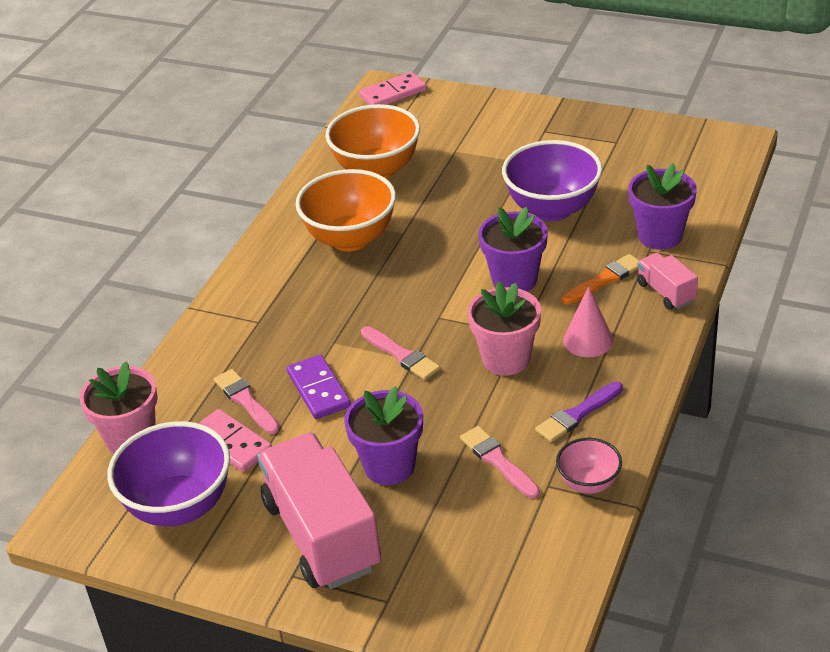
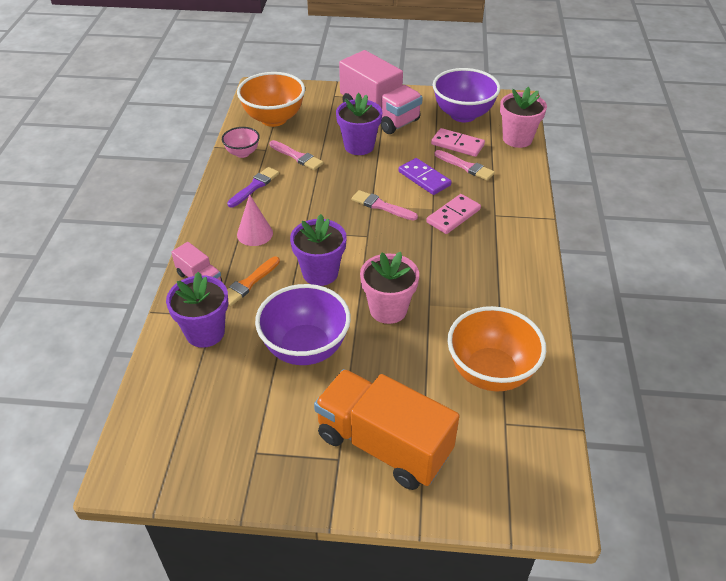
camera: 160 degrees right, 5 degrees up
(350, 239) = (469, 291): orange bowl -> orange bowl (274, 119)
(393, 93) = (539, 501): pink domino -> pink domino (453, 216)
(501, 135) = (383, 445): none -> orange truck
(506, 359) = (309, 213): pink flower pot -> pink flower pot (388, 309)

